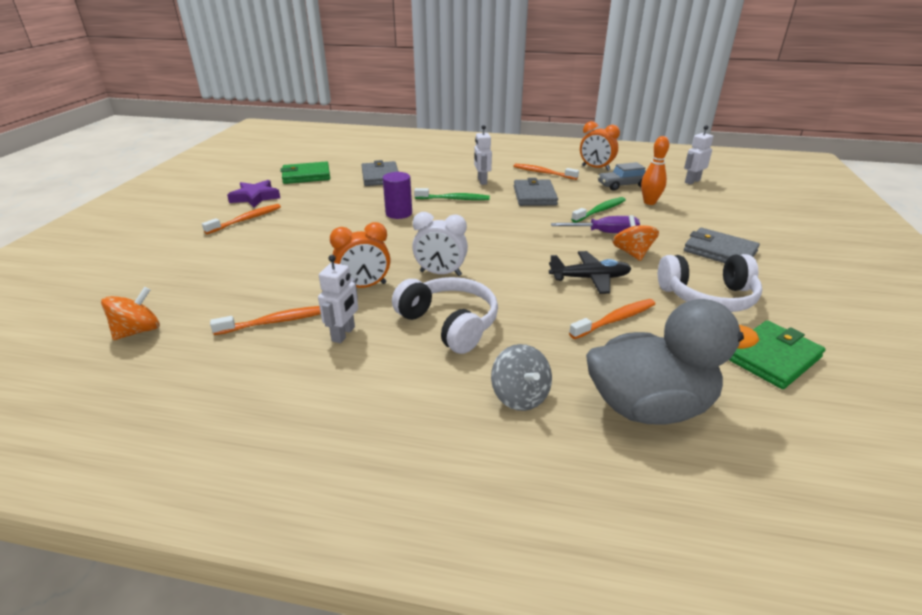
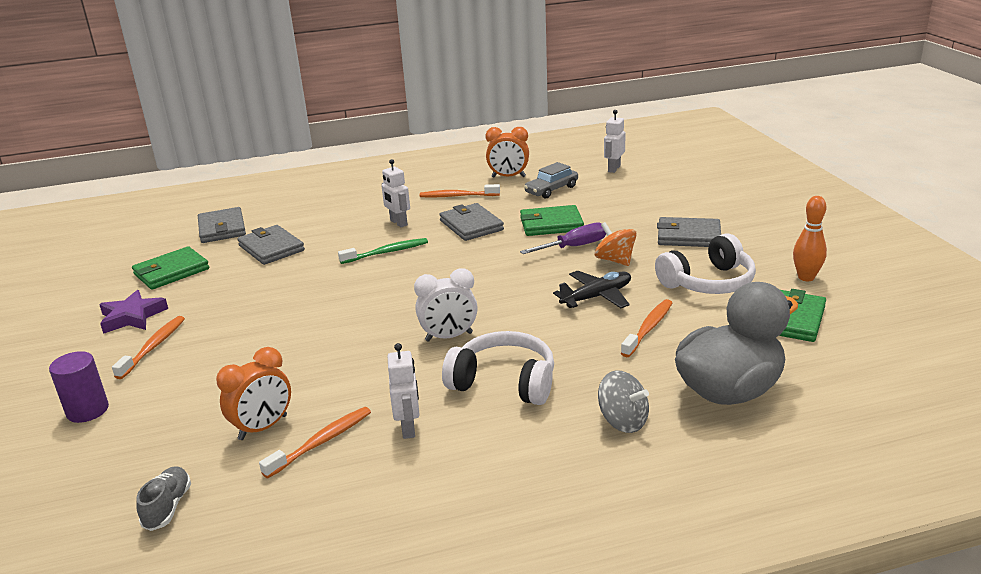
camera: 25 degrees left, 5 degrees down
(138, 331) = (168, 507): orange spinning top -> grey shoe
(363, 157) = (222, 228): none -> grey wallet
(364, 286) = (381, 375): orange clock -> orange clock (263, 427)
(399, 213) = (339, 286): purple cylinder -> purple cylinder (87, 410)
(600, 211) = (551, 224): green toothbrush -> green wallet
(649, 202) = (591, 202): orange bowling pin -> orange bowling pin (806, 277)

